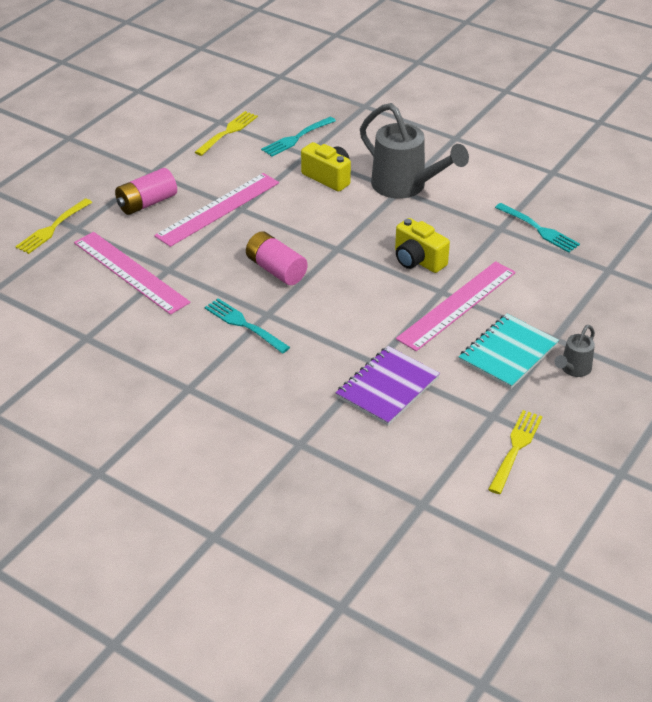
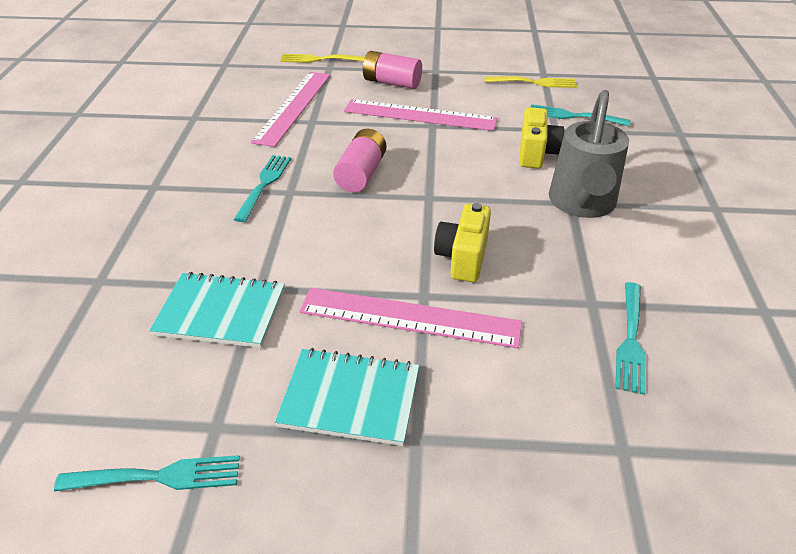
camera: 60 degrees right, 0 degrees up
(387, 388) = (221, 312): purple notebook -> turquoise notebook
(515, 449) = (156, 477): yellow fork -> turquoise fork
(573, 369) = (362, 486): grey watering can -> none

